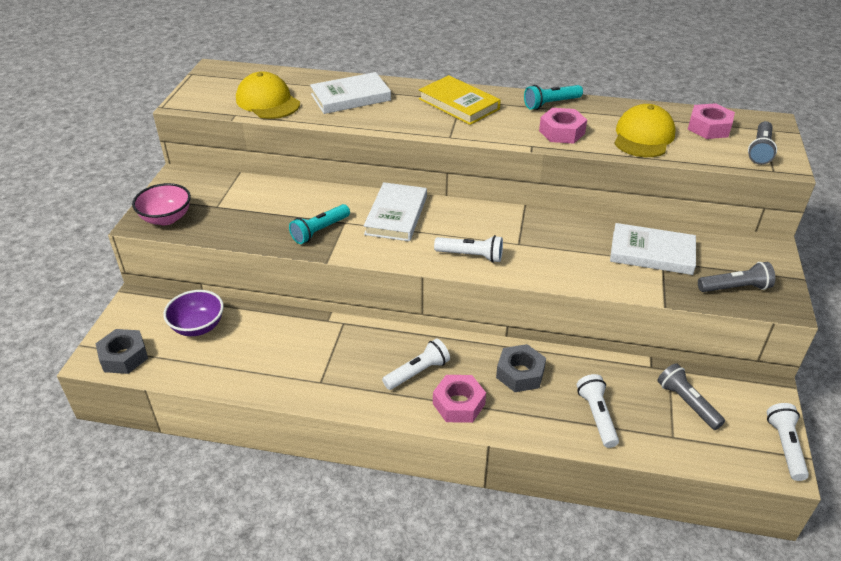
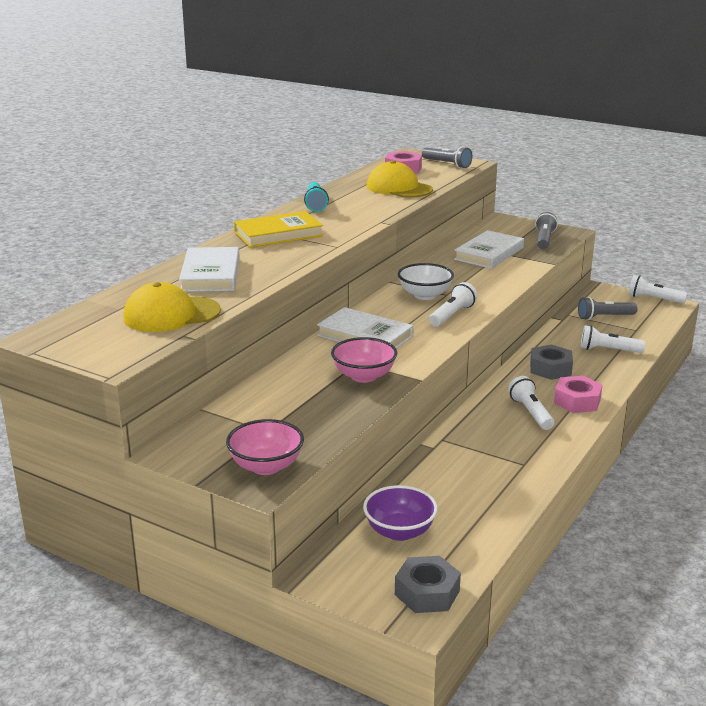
camera: 70 degrees left, 15 degrees down
(320, 231) = (364, 376): turquoise flashlight -> pink bowl
(507, 231) = (424, 295): none -> white bowl
(562, 132) = (367, 209): pink nut -> none

